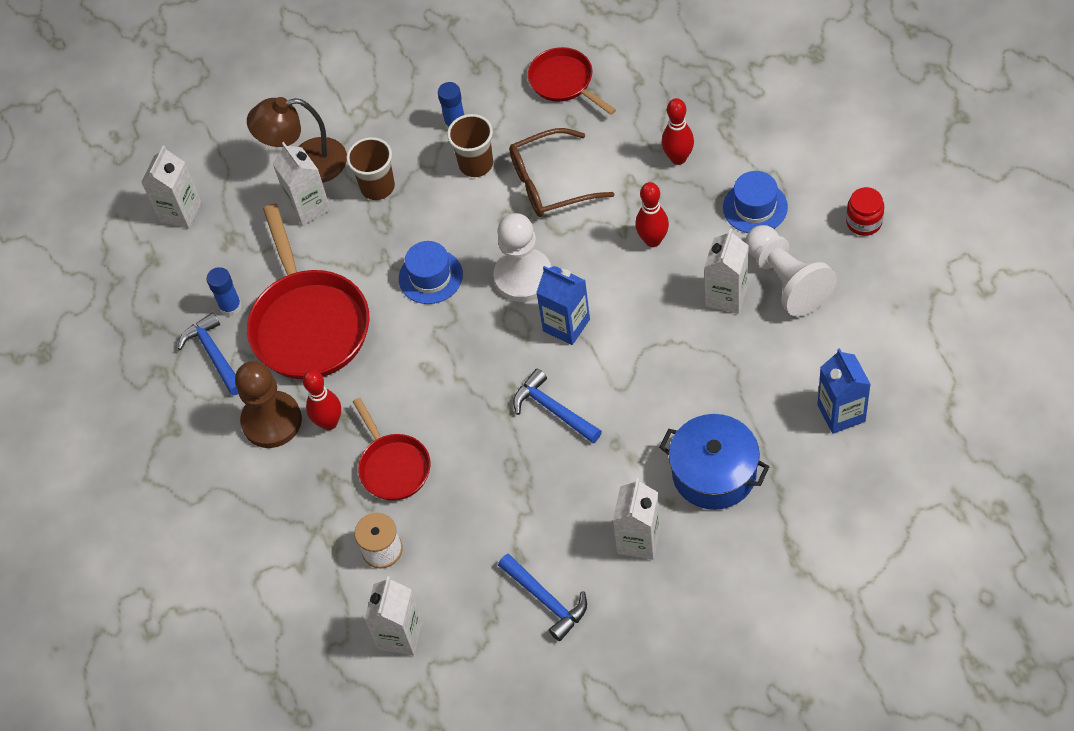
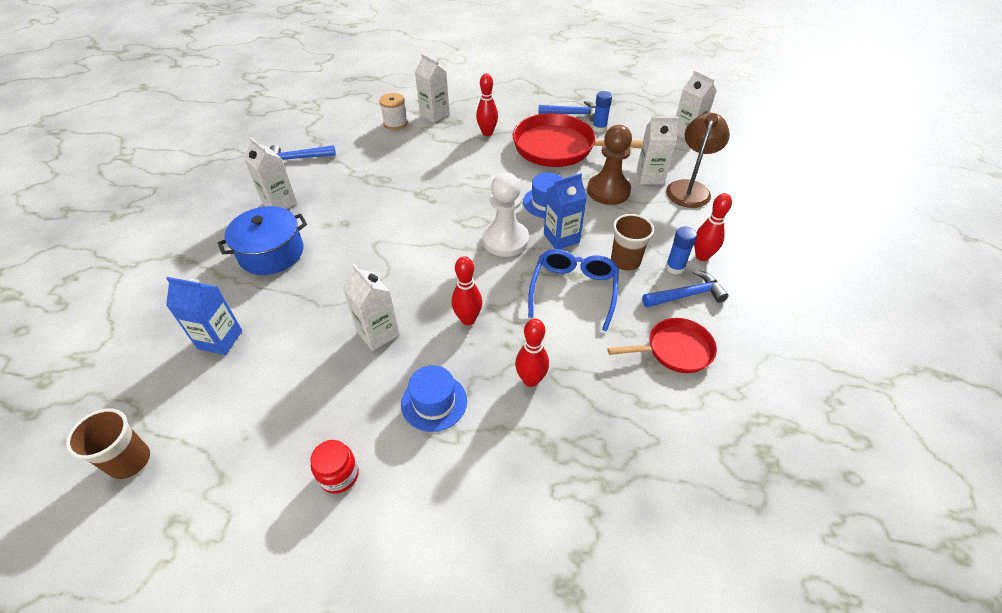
camera: 115 degrees right, 10 degrees down
(272, 421) = (509, 117): brown pawn -> brown pawn (608, 191)
(377, 187) = (643, 209): brown cup -> brown cup (130, 461)
(393, 466) = (436, 142): red pan -> none
(400, 635) = (347, 113): white carton -> white carton (434, 115)
(421, 110) = (702, 256): none -> red bowling pin
(550, 183) = (573, 290): brown glasses -> blue glasses
(553, 410) = (397, 209): blue hammer -> blue hammer (686, 295)
(566, 325) = (447, 242): blue carton -> blue carton (561, 238)
(786, 280) = (349, 378): white pawn -> none

